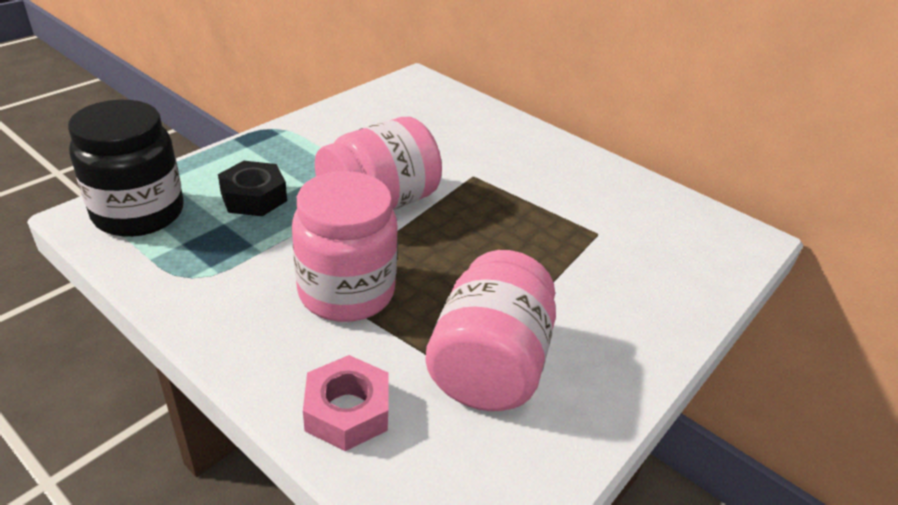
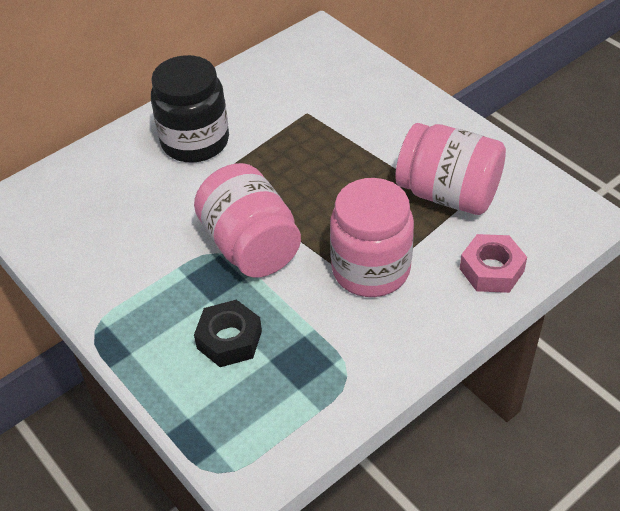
camera: 75 degrees left, 10 degrees up
(139, 213) = (247, 432): black jar -> black jar (195, 141)

